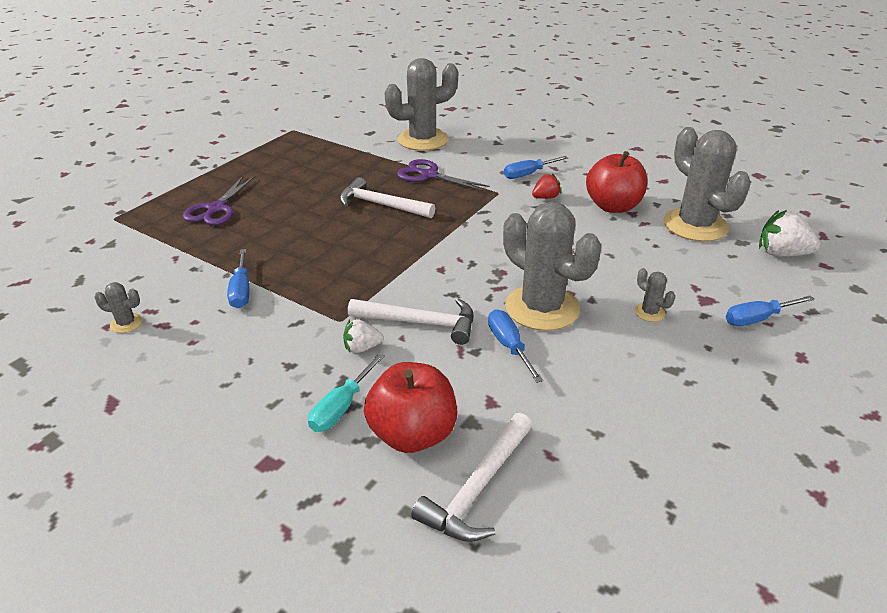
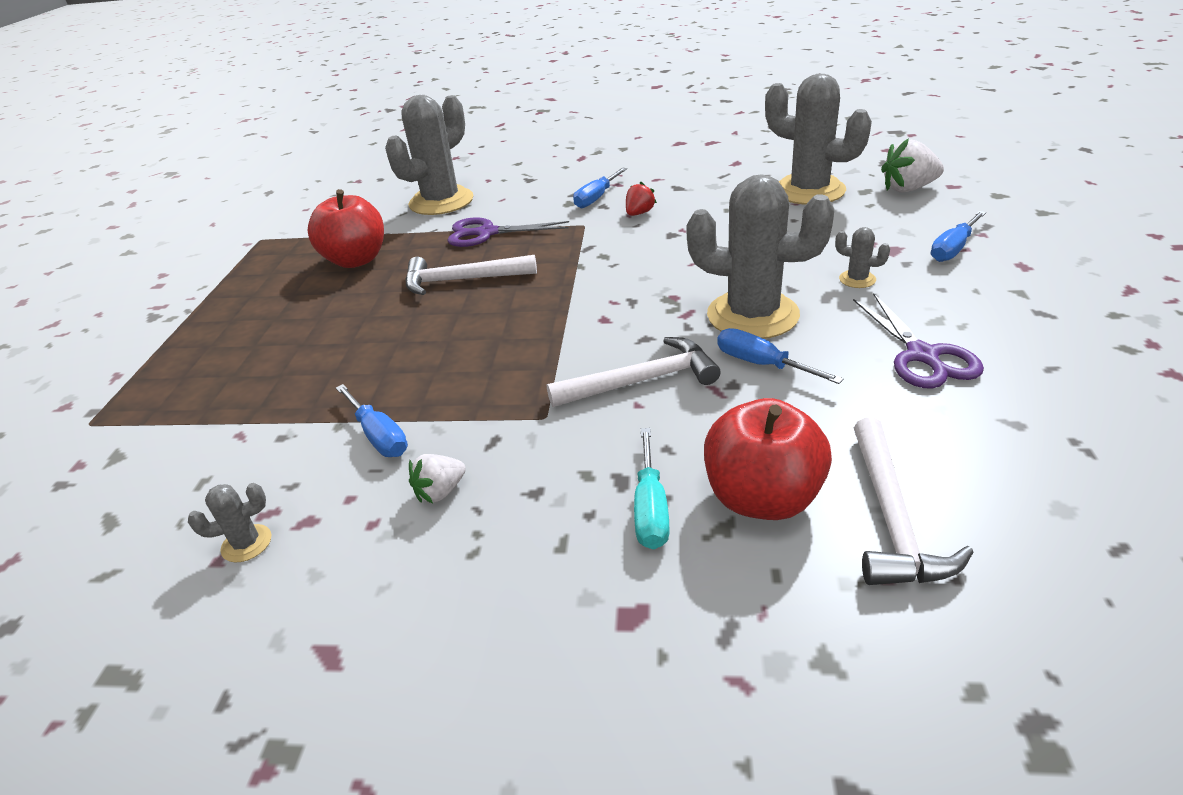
camera: 25 degrees left, 0 degrees up
(216, 209) = (242, 358): purple scissors -> purple scissors (922, 356)
(362, 348) = (604, 434): white strawberry -> white strawberry (440, 492)
(613, 206) = (715, 199): red apple -> red apple (356, 260)

